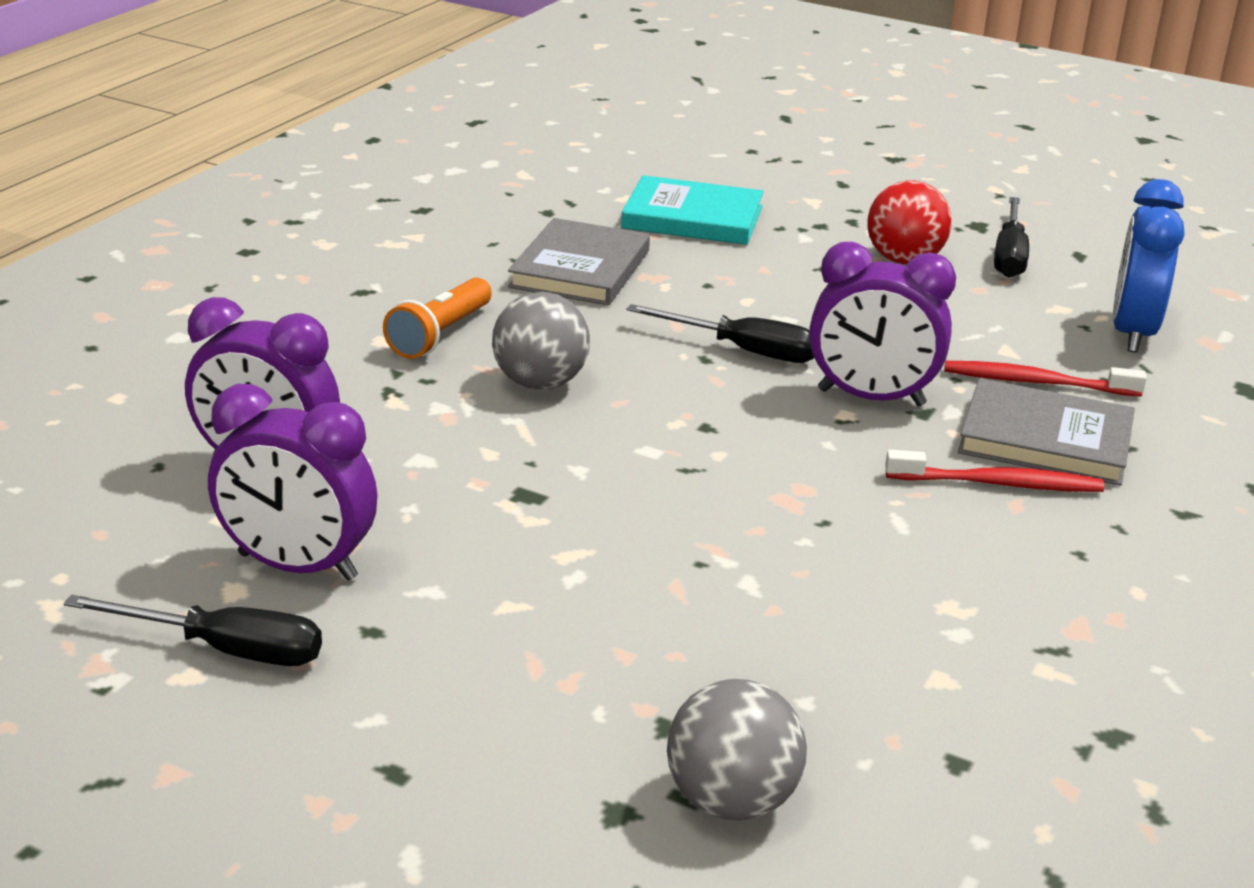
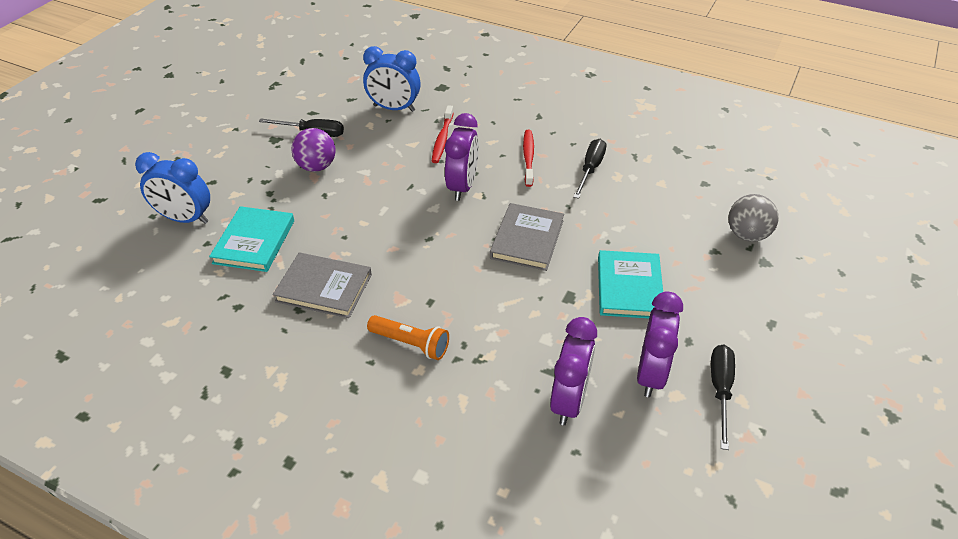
camera: 90 degrees left, 15 degrees up
(540, 383) = (463, 298): grey ball -> none
(546, 572) = (629, 287): none -> turquoise book
(743, 350) = (420, 225): black screwdriver -> black screwdriver (590, 169)
(745, 170) = (185, 219): none -> blue clock
(904, 260) = (316, 166): red ball -> purple ball
(1045, 440) = (491, 142): grey book -> grey book (527, 239)

